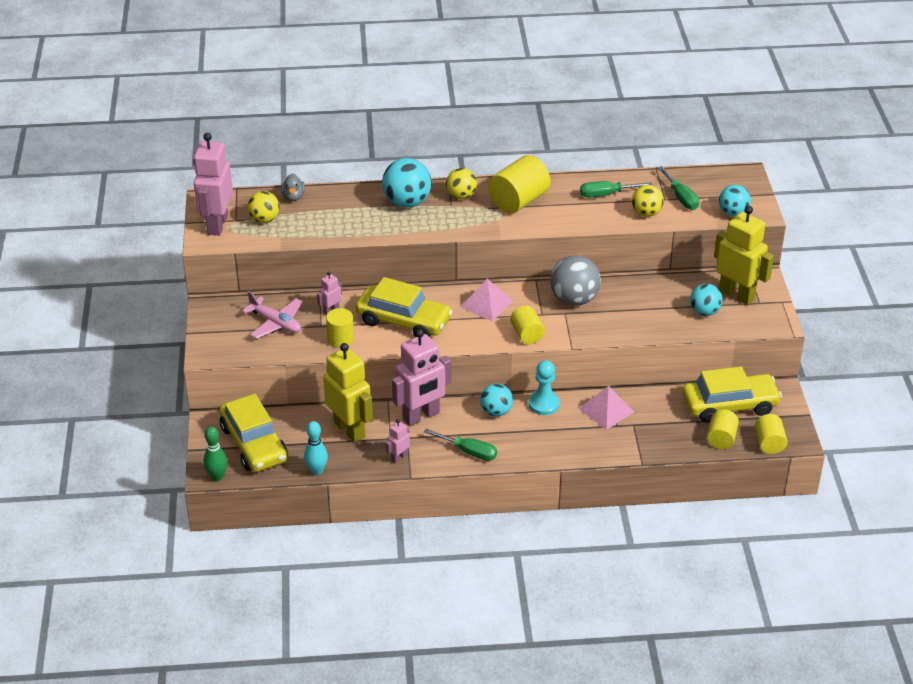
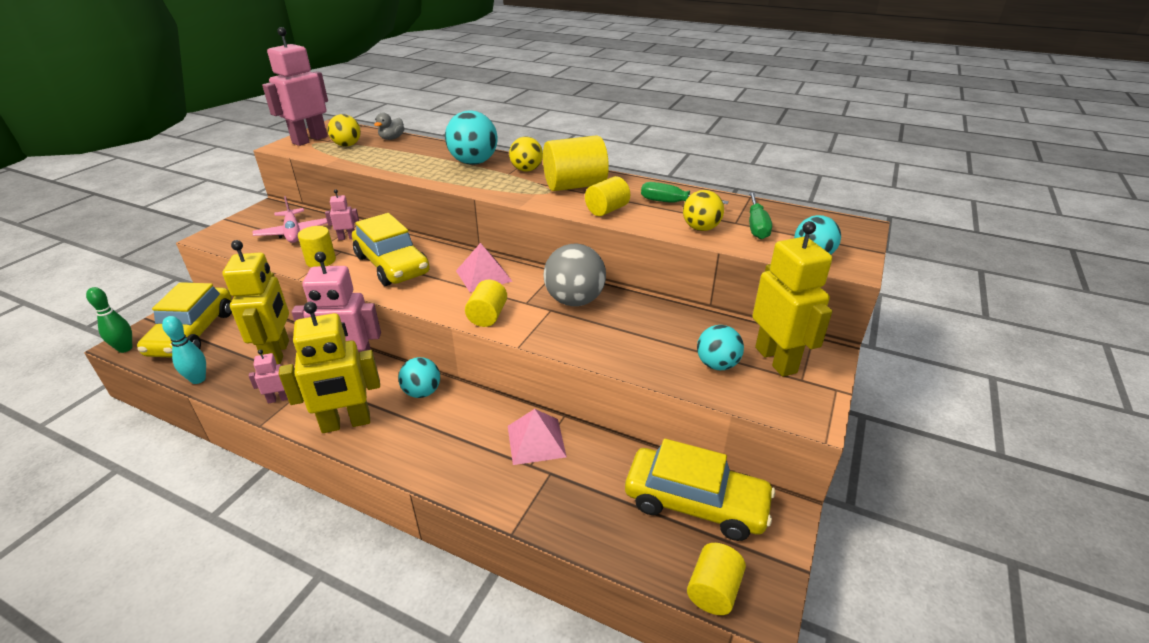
camera: 30 degrees right, 5 degrees down
(469, 452) = (346, 423): green screwdriver -> yellow robot
(544, 404) = (477, 405): turquoise pawn -> none
(721, 438) = (647, 547): yellow cylinder -> yellow cylinder (607, 210)

